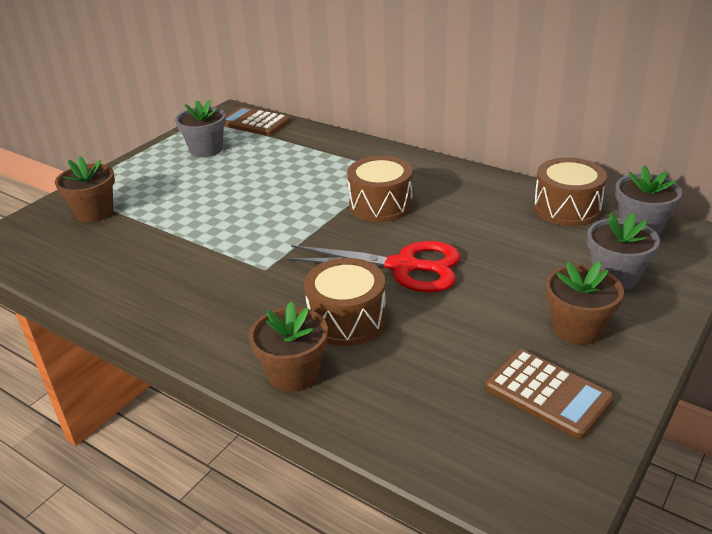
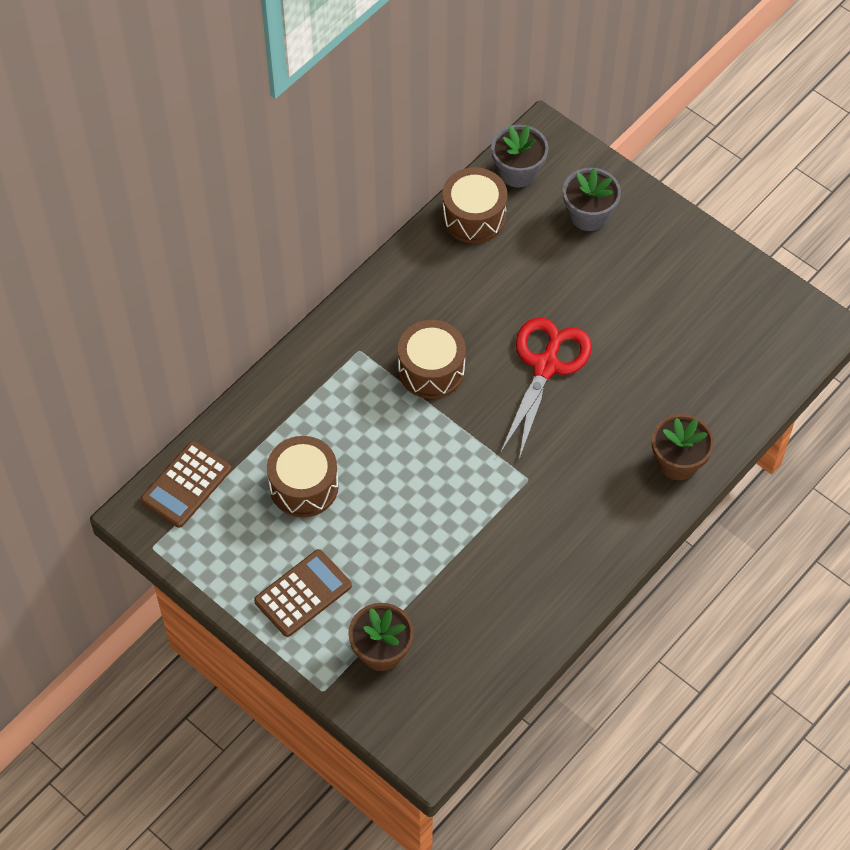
camera: 85 degrees left, 25 degrees up
(206, 149) = (250, 540): grey flower pot -> none
(347, 319) = (615, 418): brown drum -> brown drum (304, 486)
(548, 393) = (720, 300): brown calculator -> brown calculator (303, 593)
(577, 328) = (651, 261): brown flower pot -> none

